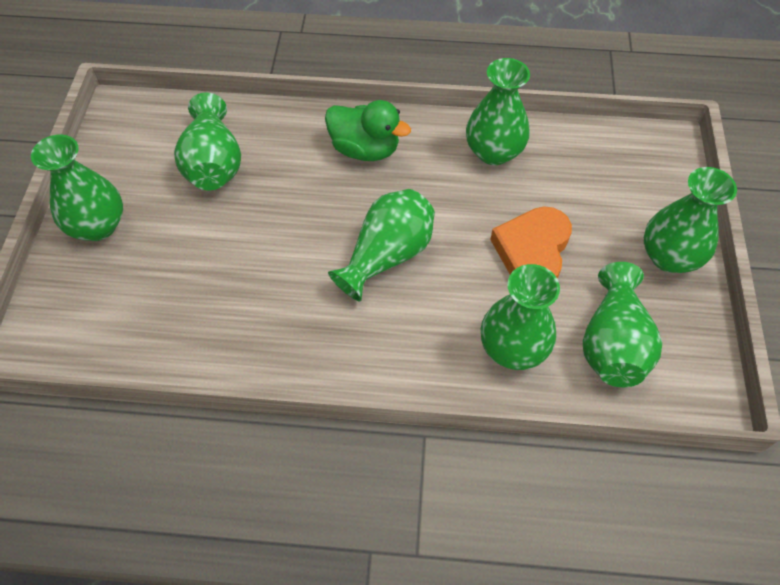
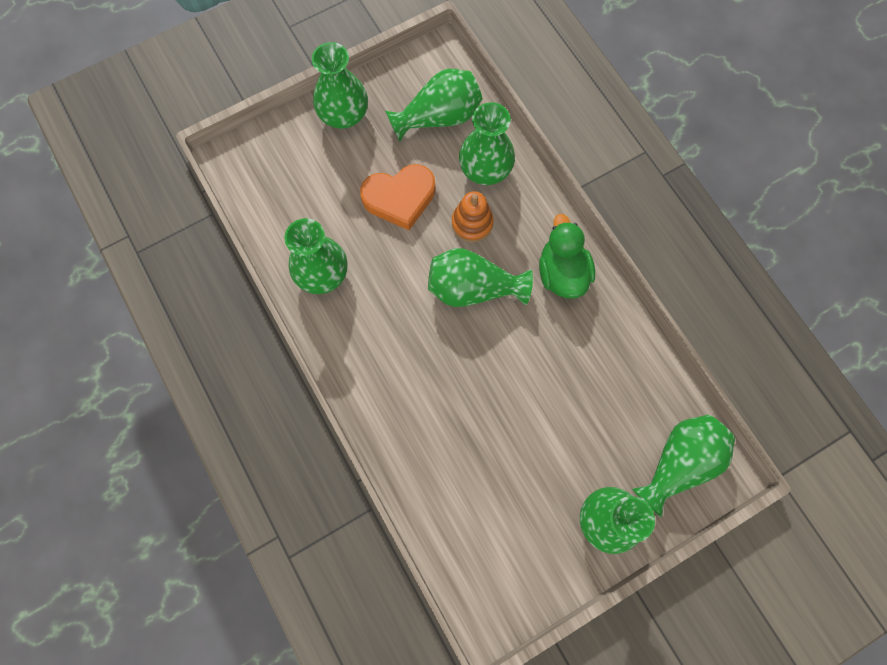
camera: 125 degrees left, 15 degrees up
(214, 163) = (484, 480): green vase -> green vase (678, 463)
(365, 149) = (386, 371): green duck -> green duck (562, 273)
(457, 297) = (472, 223): none -> orange stacking toy

